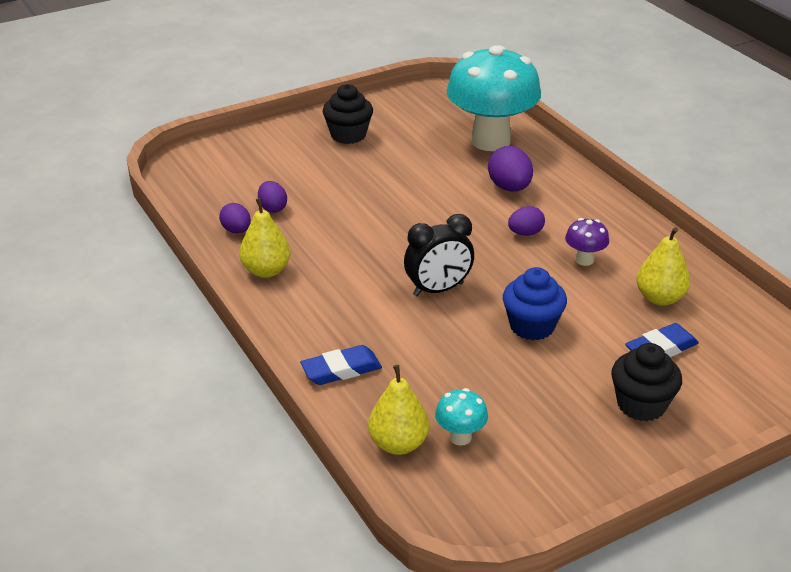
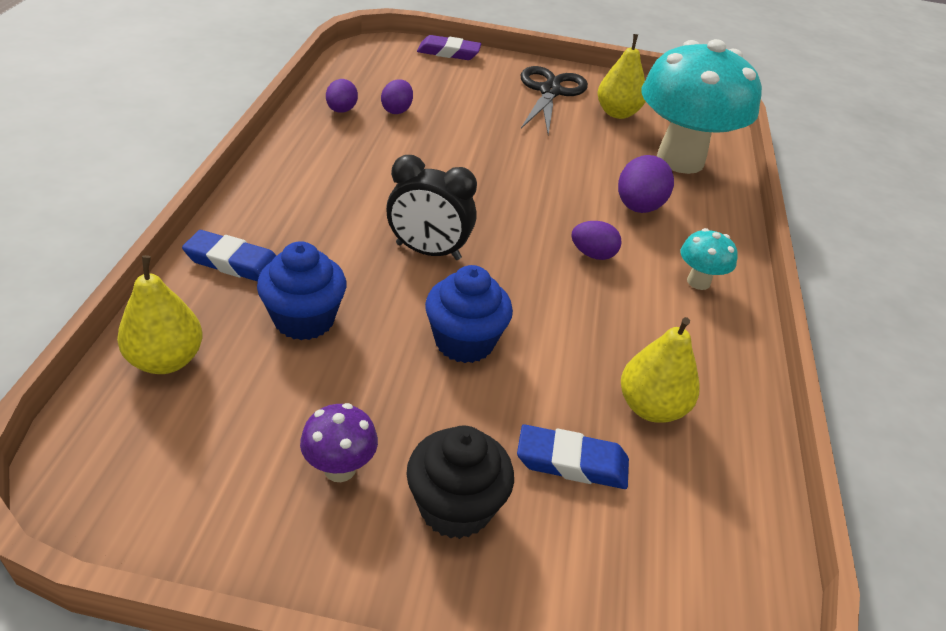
camera: 35 degrees right, 5 degrees up
(236, 142) = (448, 52): none -> purple eraser
(266, 270) = (312, 151): yellow pear -> yellow pear (617, 113)
(348, 135) = (550, 91): black cupcake -> black scissors
(434, 372) = (304, 319): none -> blue cupcake
(460, 437) = (226, 396): turquoise mushroom -> turquoise mushroom (698, 282)
(584, 260) = (619, 315): purple mushroom -> purple mushroom (340, 469)

